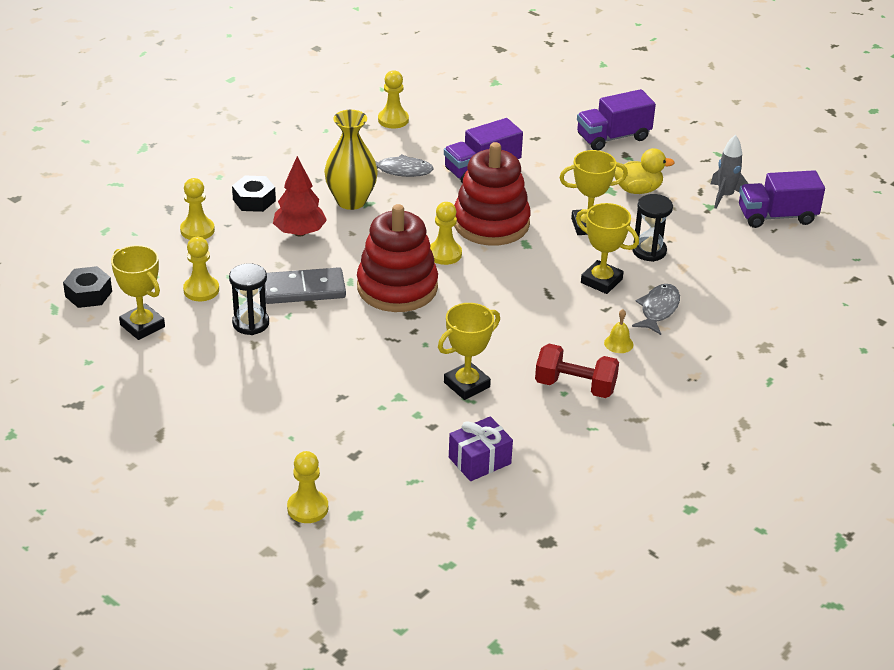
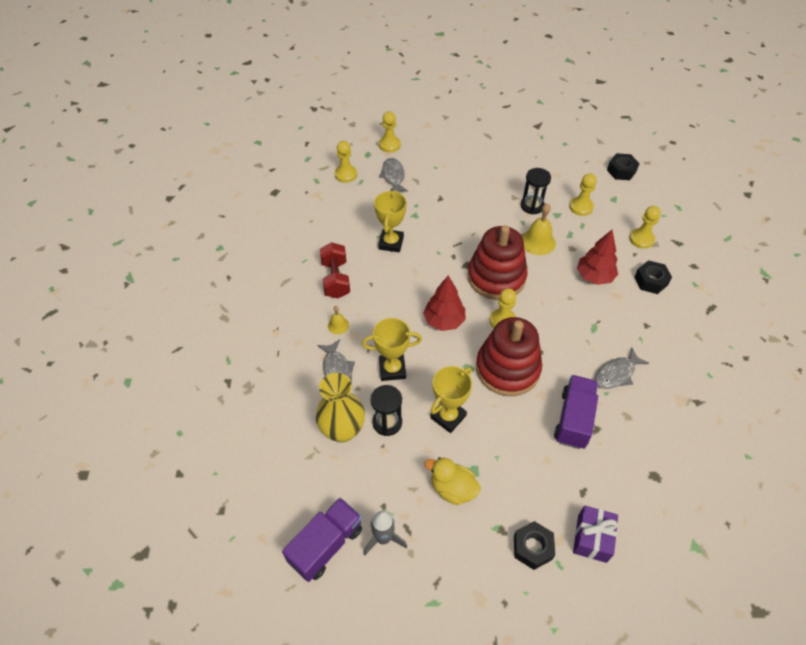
camera: 140 degrees right, 15 degrees up
(142, 326) = (573, 172): yellow trophy -> none
(303, 289) = (538, 242): grey domino -> yellow bell
(351, 201) = (604, 322): yellow vase -> yellow vase (342, 430)
(362, 460) = (393, 176): none -> grey fish
(393, 120) = (691, 424): yellow pawn -> yellow pawn (346, 174)
(479, 460) = (342, 209): purple gift -> purple gift (592, 538)
(502, 286) = (444, 321): none -> red tree
(575, 386) = (336, 279): red dumbbell -> red dumbbell turned 75 degrees counterclockwise
(613, 137) = (532, 547): purple truck -> black nut
(637, 190) = (452, 488): yellow duck -> yellow duck turned 75 degrees clockwise

